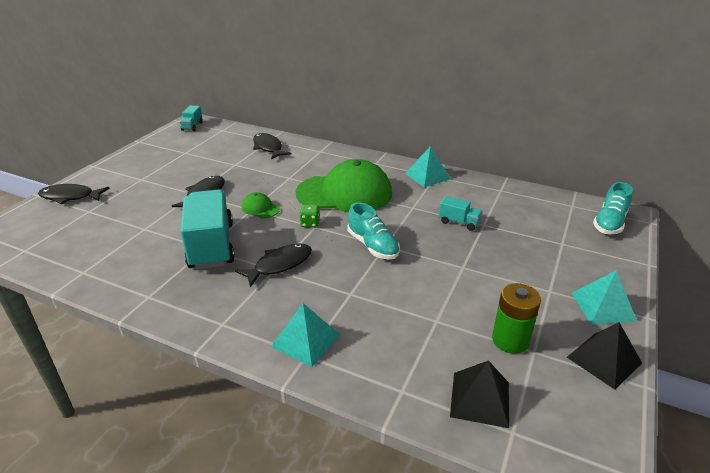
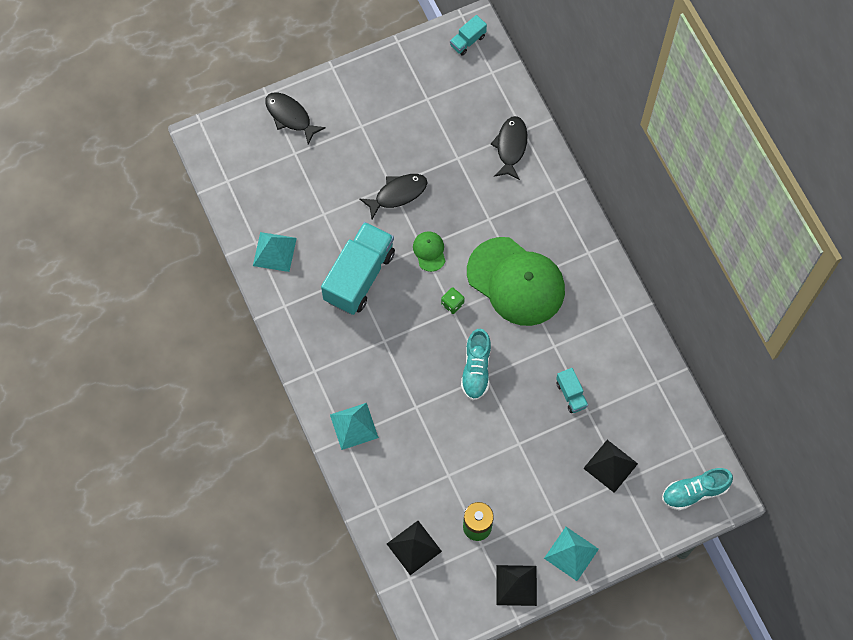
camera: 40 degrees right, 35 degrees up
(280, 265) = (391, 338): black fish -> none
(427, 176) = (615, 310): turquoise pyramid -> turquoise pyramid (274, 251)
(541, 241) = (610, 466): none -> black pyramid

